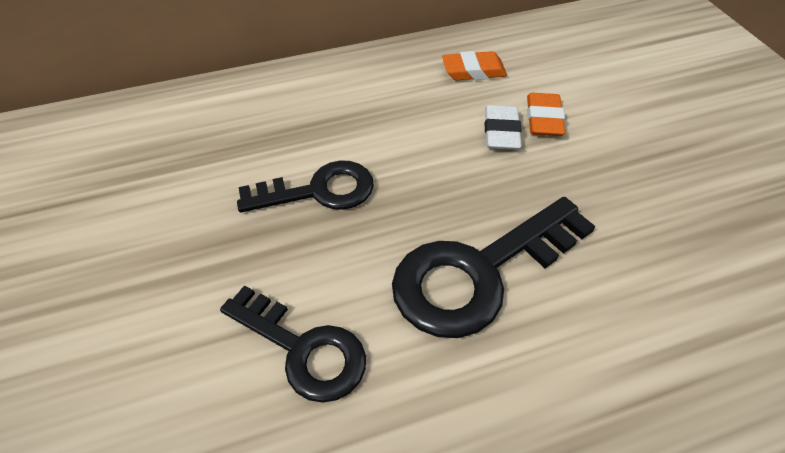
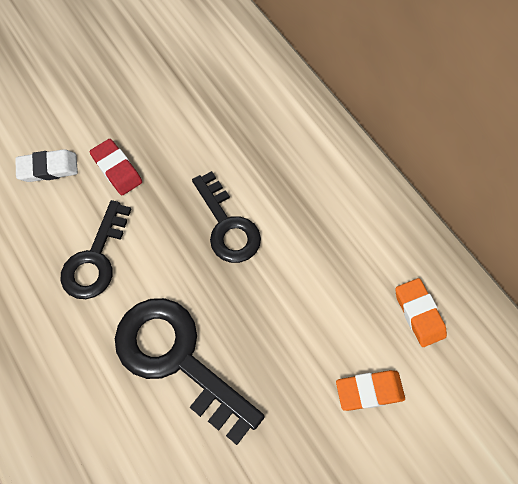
camera: 75 degrees right, 15 degrees up
(170, 298) = (117, 169): none -> red eraser
(501, 132) = (338, 353): white eraser -> white eraser (48, 168)

